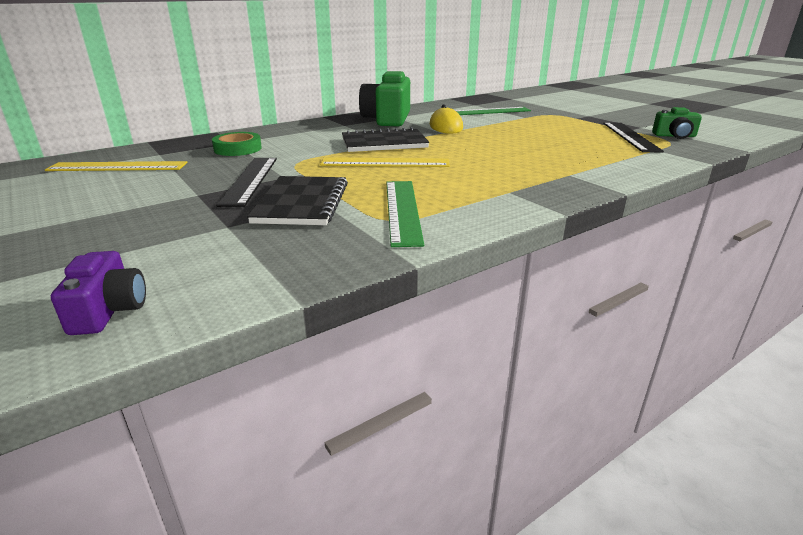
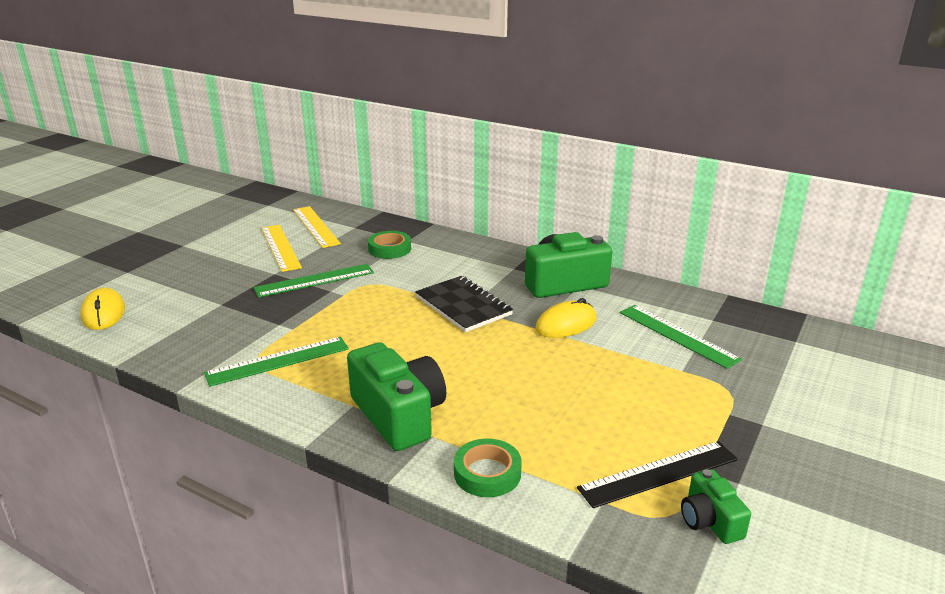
camera: 65 degrees right, 0 degrees up
(109, 310) = (103, 313): purple camera -> yellow mouse
(250, 180) = (314, 280): black ruler -> green ruler
(301, 203) = (274, 316): black notebook -> none
(385, 163) = (398, 323): yellow ruler -> yellow ruler (280, 247)
(535, 180) = (398, 415): none -> green camera
(622, 167) = (487, 473): none -> green tape

